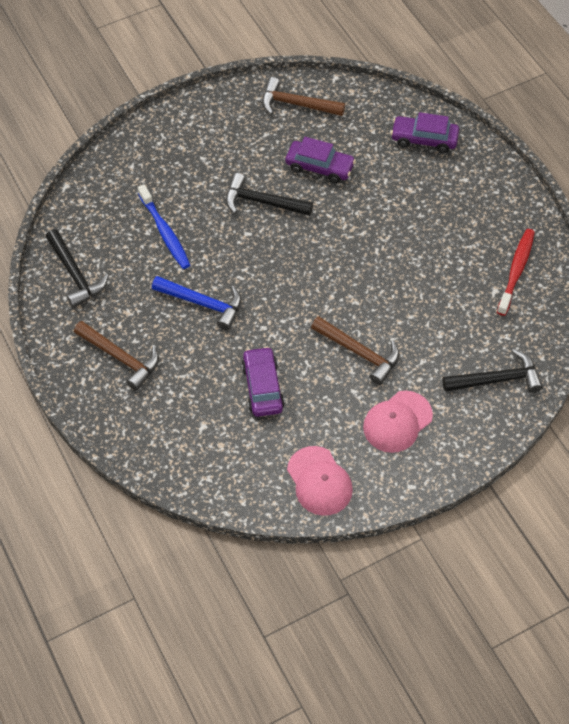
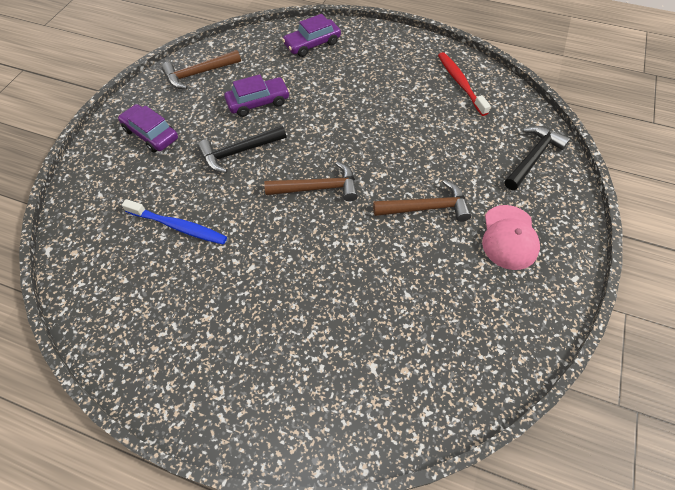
camera: 40 degrees left, 0 degrees up
(75, 274) = (124, 320): black hammer -> none
(121, 358) = (239, 364): brown hammer -> brown hammer (318, 188)
(203, 303) = (267, 260): blue hammer -> none
(263, 387) = (386, 291): purple car -> purple car (151, 134)
(319, 481) = (512, 332): pink cap -> none

